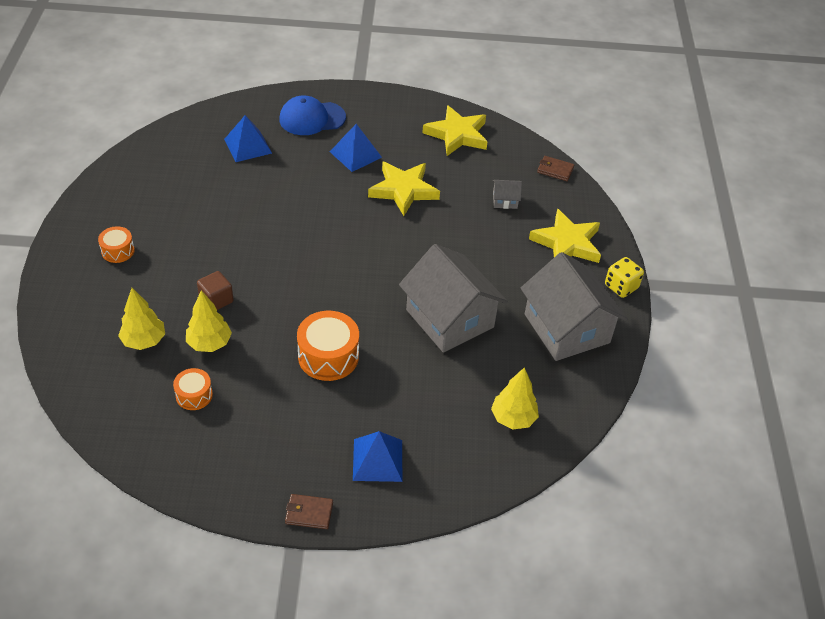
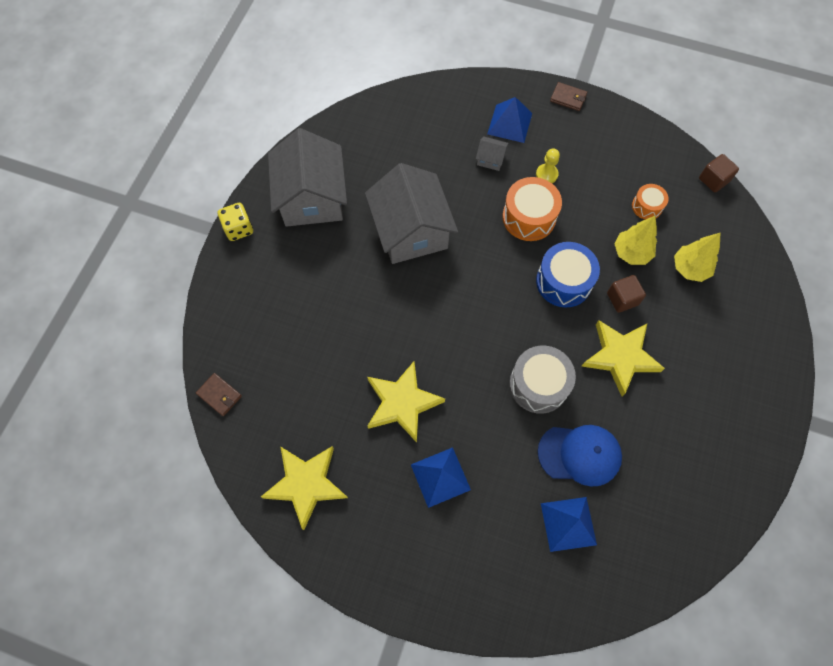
camera: 160 degrees left, 20 degrees up
(111, 443) = (713, 180): none -> brown cube
(118, 251) = (719, 384): orange drum -> none
(279, 303) = (563, 282): none -> blue drum
(288, 222) = (538, 384): none -> grey drum
(312, 118) = (479, 561): blue cap -> blue cap (580, 454)
(318, 406) = (546, 174): none -> yellow pawn
(505, 200) = (297, 362): grey house -> grey house (490, 159)
(513, 418) = (395, 131): yellow tree -> none
(567, 243) = (261, 290): yellow star -> yellow star (620, 357)

